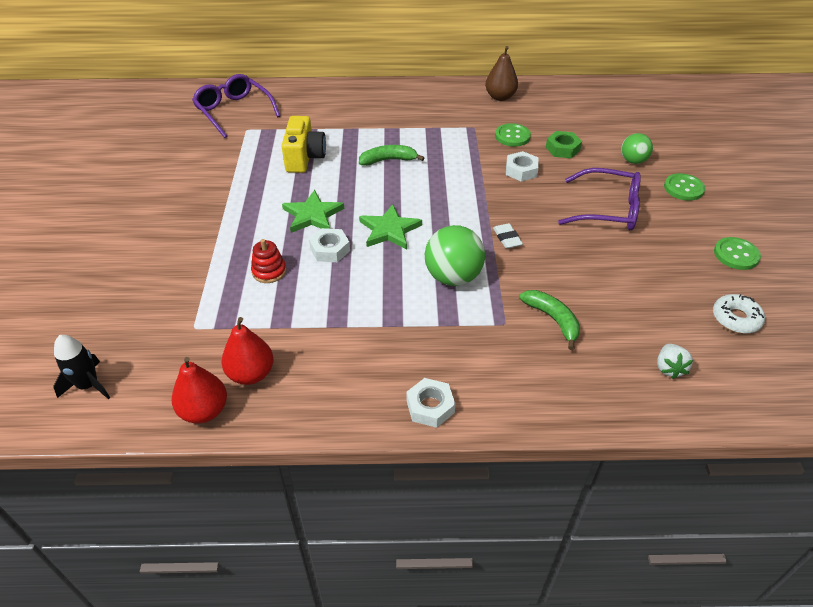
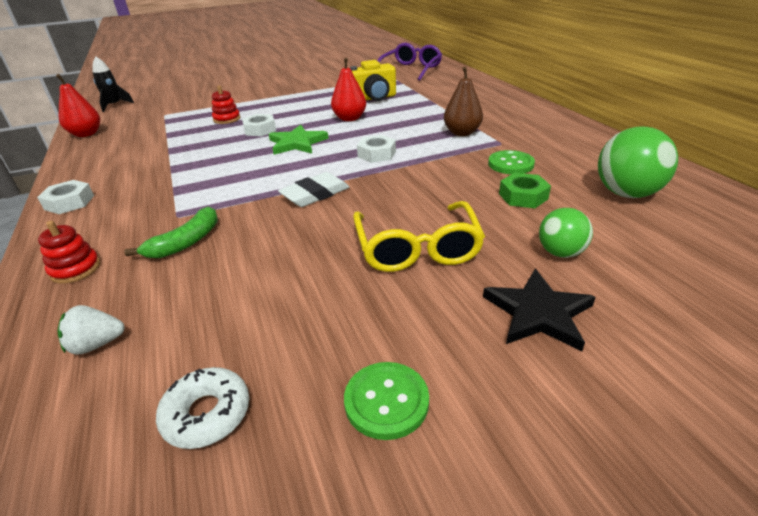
camera: 70 degrees right, 10 degrees down
(251, 374) = (118, 138): red pear -> red pear (349, 118)
(312, 215) = (300, 116): green star -> none
(388, 160) = (399, 122): green banana -> none
(453, 277) = (241, 180): green ball -> green ball (626, 193)
(500, 97) = (583, 144): brown pear -> brown pear (462, 133)
(507, 238) = (315, 194): white eraser -> white eraser, size x1.53
(521, 170) = (447, 180): white nut -> white nut (376, 154)
(569, 388) = (75, 269): none -> red stacking toy
(607, 209) = (417, 248): purple glasses -> yellow glasses
(683, 188) = (538, 313): green button -> black star

